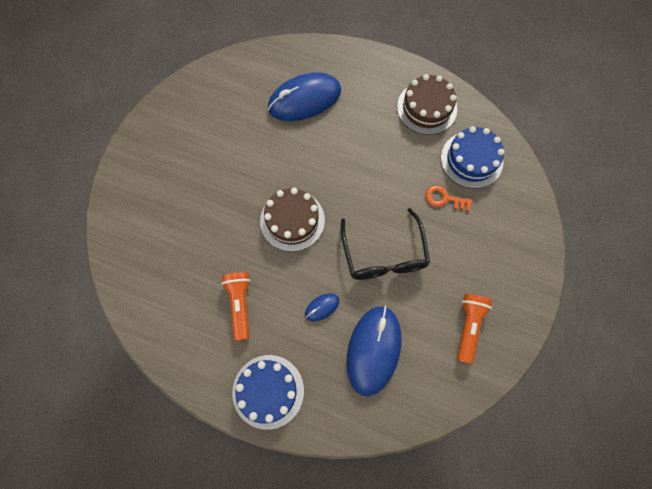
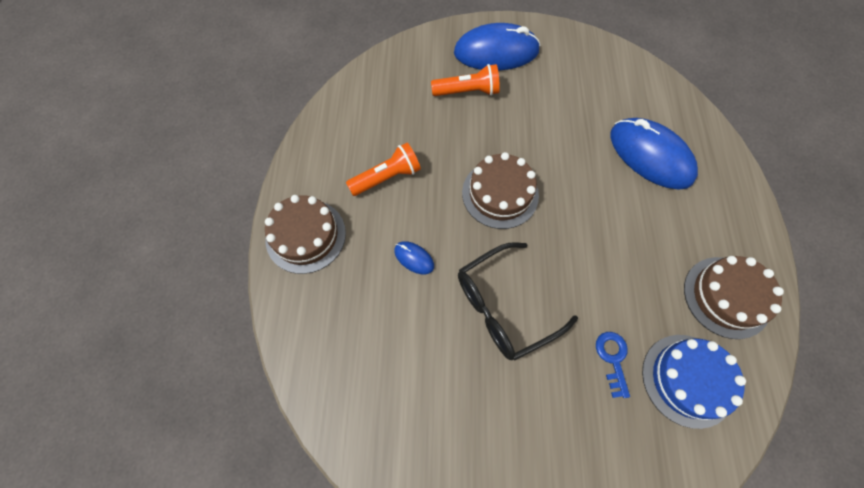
camera: 70 degrees right, 5 degrees down
(268, 391) = (306, 236): blue cake -> brown cake
(373, 350) = (384, 332): blue mouse -> blue mouse (496, 52)
(444, 198) = (612, 359): orange key -> blue key
(468, 327) = (454, 444): orange flashlight -> orange flashlight (467, 91)

